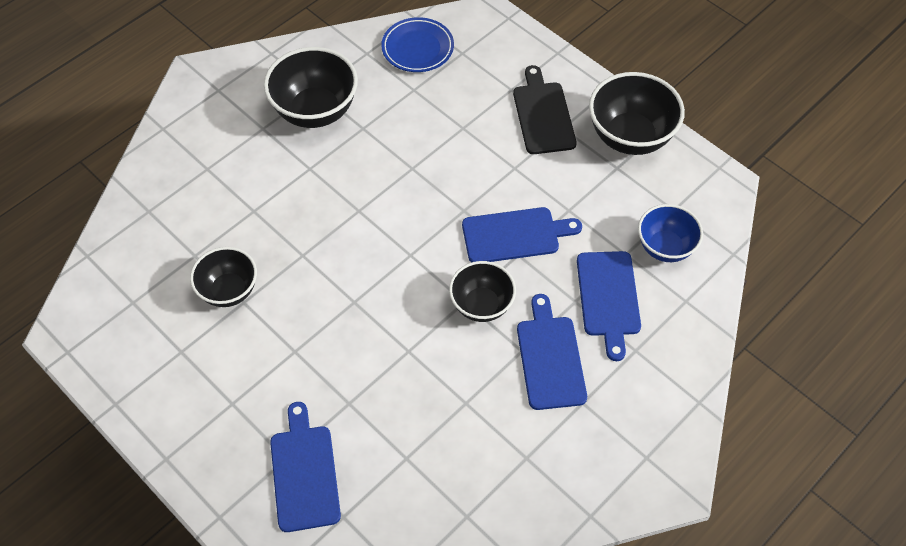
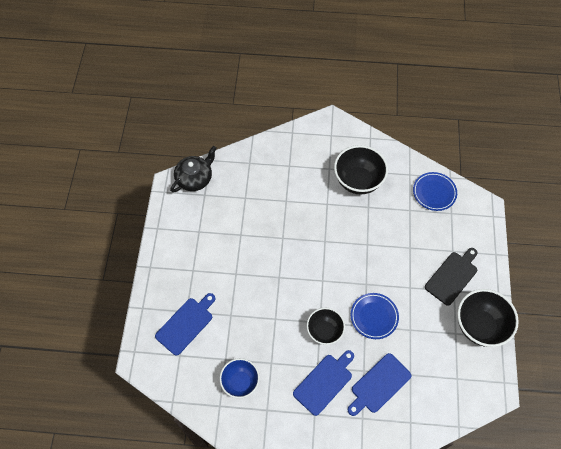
camera: 50 degrees right, 5 degrees up
(92, 295) = (195, 178): none -> black teapot
(229, 291) = (241, 225): black bowl -> none
(515, 235) = (374, 317): blue cutting board -> blue plate
(665, 247) = (431, 390): blue bowl -> blue bowl (240, 382)

